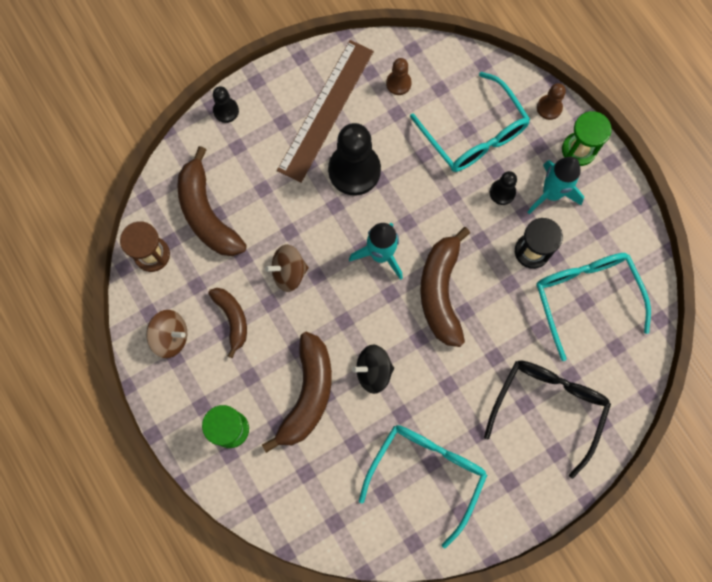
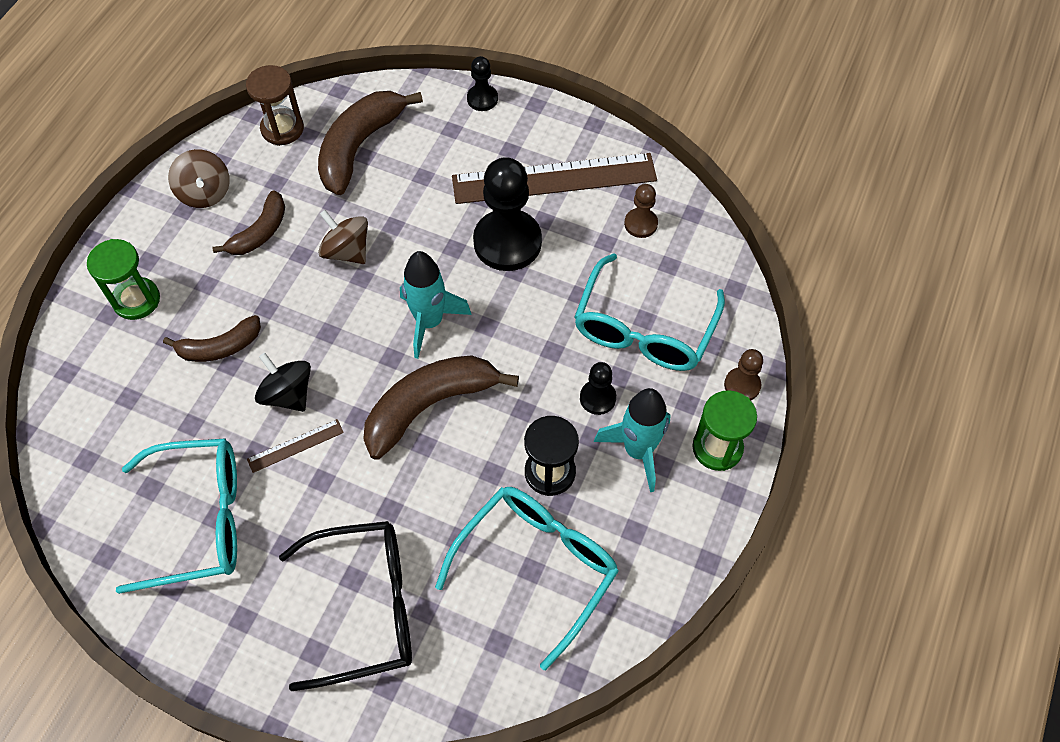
camera: 55 degrees right, 15 degrees down
(307, 394) = (220, 347): brown banana -> brown banana, size x0.60
(414, 387) = (295, 446): none -> brown ruler

